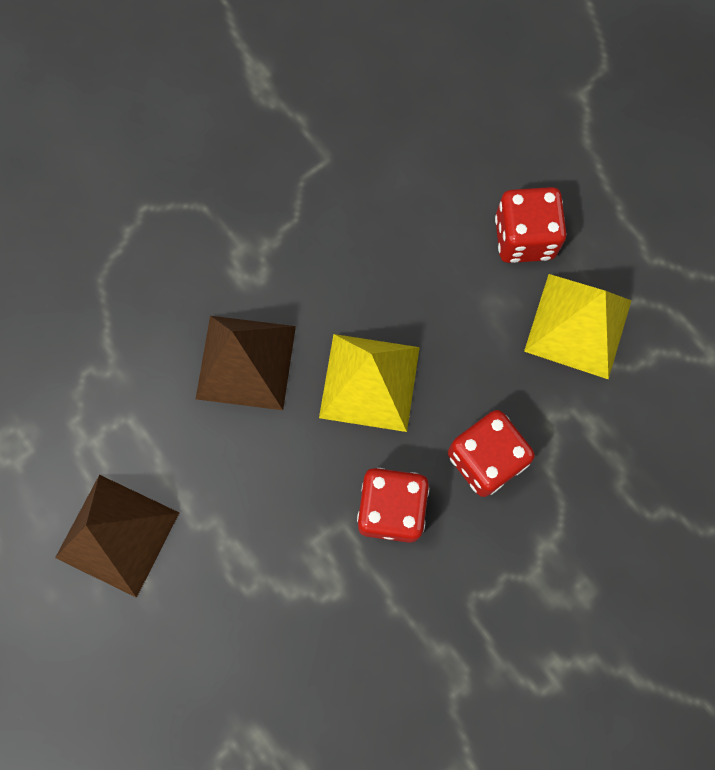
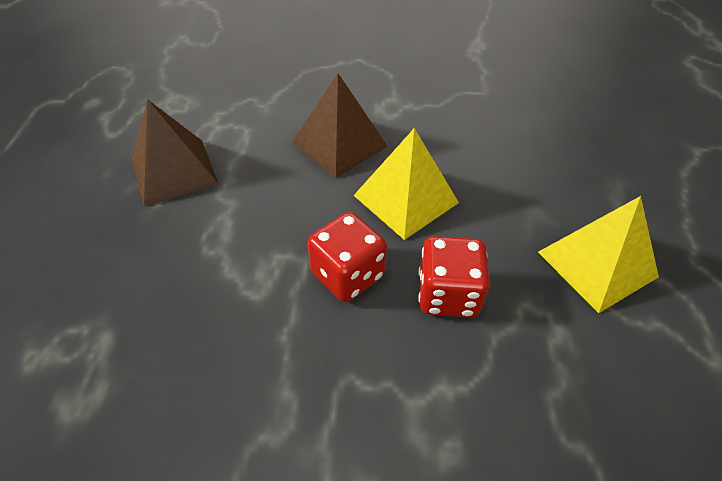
camera: 40 degrees right, 25 degrees down
(524, 238) = (591, 193): red dice -> none

